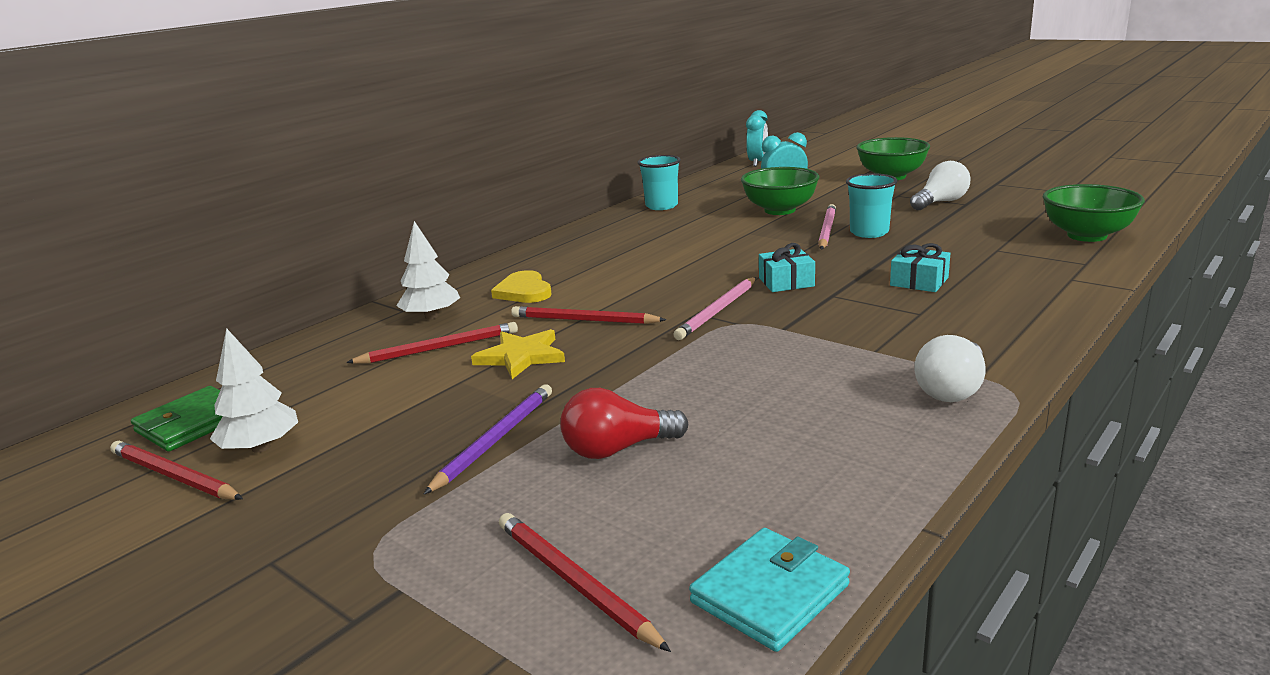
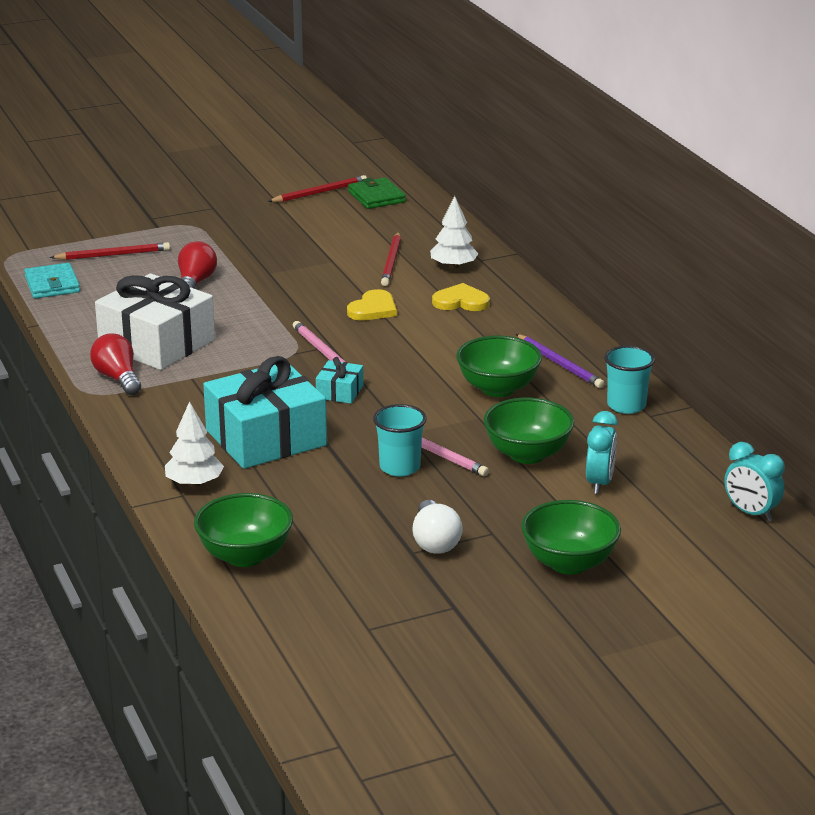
camera: 115 degrees right, 5 degrees up
(261, 447) = (322, 210): white tree -> white tree (194, 483)
(495, 440) = (248, 259): purple pencil -> purple pencil (560, 364)
(521, 357) = (342, 281): yellow star -> none
(584, 320) = (373, 309): red pencil -> yellow heart
(690, 239) = (498, 388): none -> green bowl
(830, 402) = (157, 343): none -> white gift
(919, 281) = (266, 438): turquoise gift -> turquoise gift, size x2.26
(952, 390) = (118, 378): white light bulb -> red light bulb

